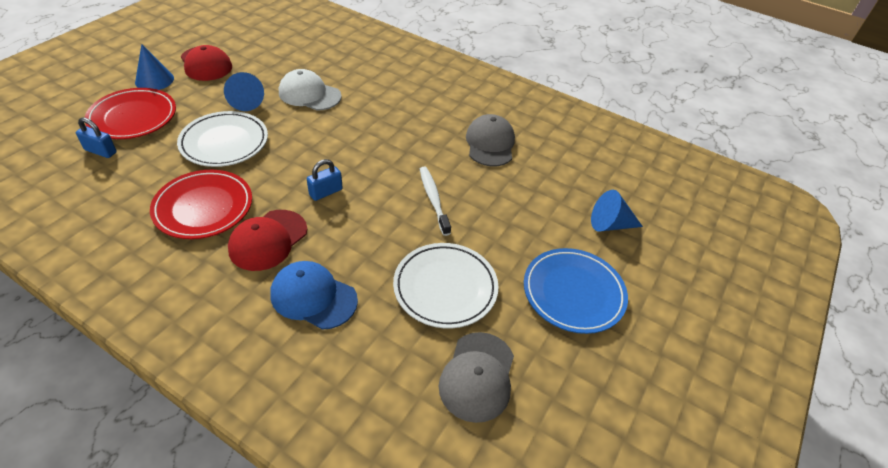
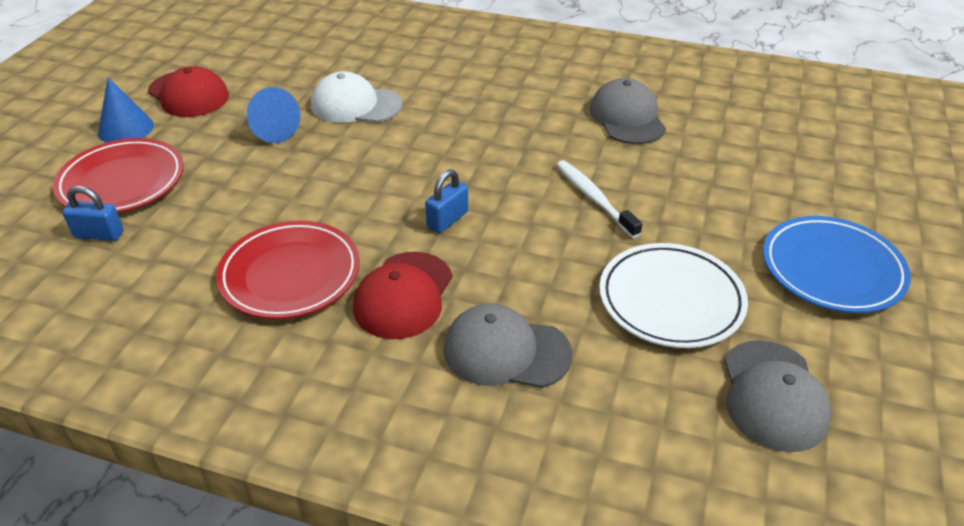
camera: 10 degrees left, 5 degrees down
(224, 142) = (272, 187): white plate -> none
(313, 297) = (506, 351): blue cap -> grey cap
(610, 224) = (829, 180): blue cone -> none

